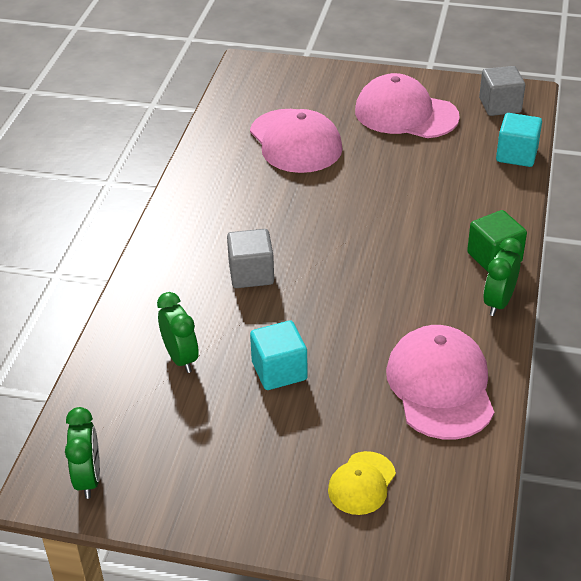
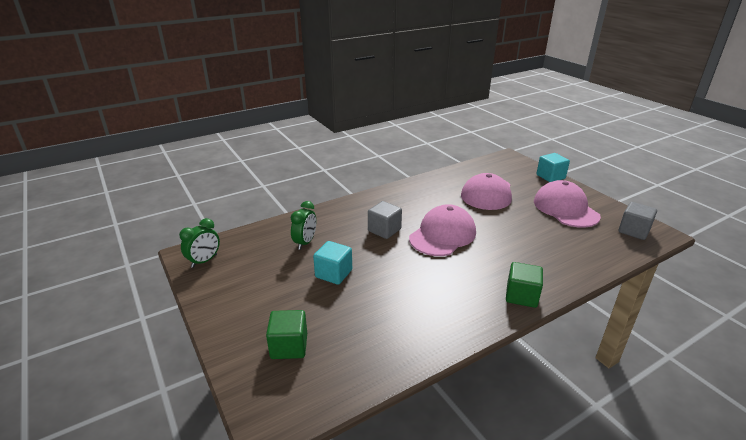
camera: 45 degrees right, 10 degrees down
(362, 483) = (289, 346): yellow cap -> green cube
(440, 386) = (395, 334): pink cap -> pink cap (442, 235)
(498, 303) = (490, 318): green clock -> none
(516, 155) = (611, 258): turquoise cube -> turquoise cube (550, 177)

